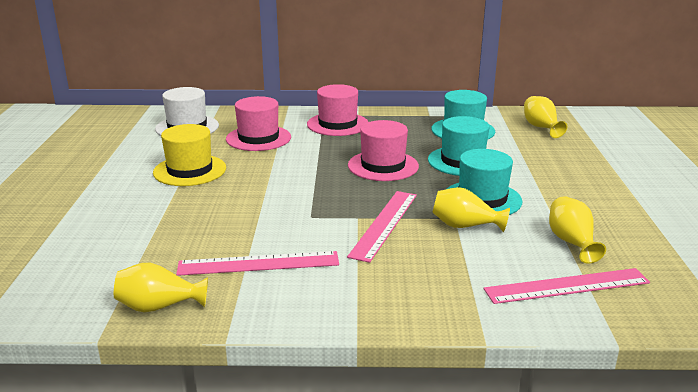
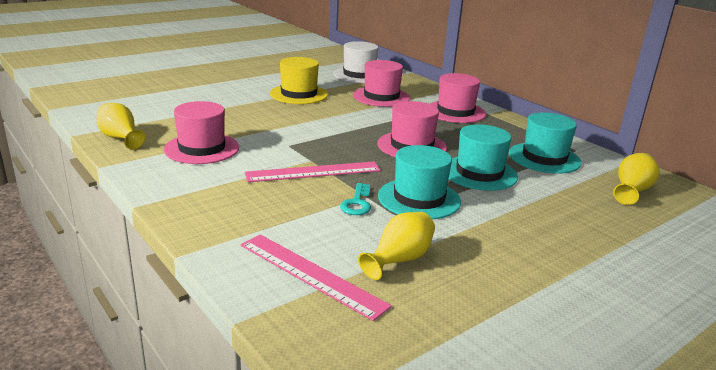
camera: 50 degrees right, 0 degrees up
(258, 263) = (202, 148): pink ruler -> pink hat
(465, 226) = (357, 203): yellow vase -> turquoise key

